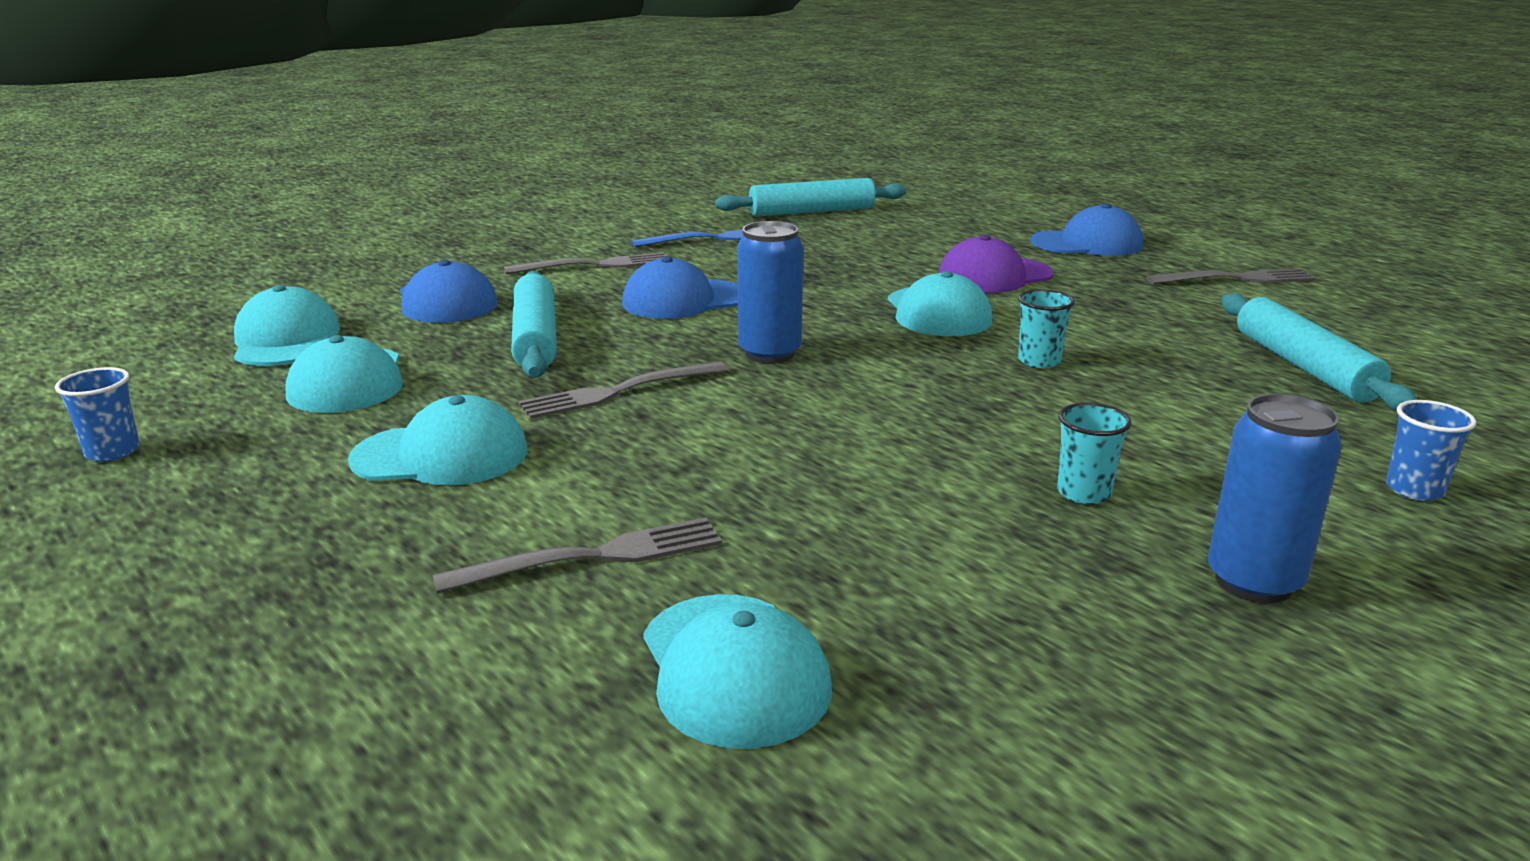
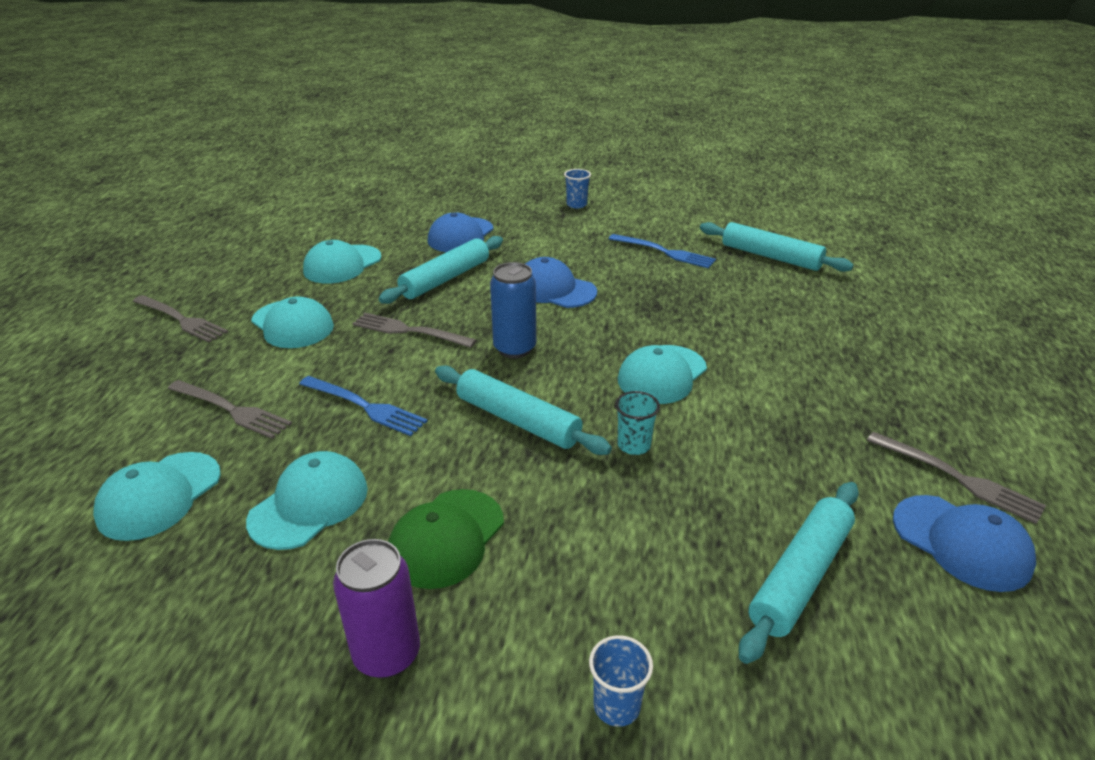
camera: 50 degrees right, 10 degrees up
(112, 452) = (228, 259): blue cup -> blue cup (576, 204)
(286, 340) = (368, 229): turquoise cap -> turquoise cap (309, 504)
(595, 265) = (565, 243): grey fork -> grey fork (181, 320)
(748, 464) = (365, 407): none -> blue fork
(915, 394) = (518, 420): none -> turquoise rolling pin
(994, 276) = (766, 368): purple cap -> none
(1084, 493) = (446, 538): turquoise cup -> green cap
(1087, 244) = (909, 379): blue cap -> blue cap (961, 542)
(1253, 582) = (387, 654): blue can -> purple can

